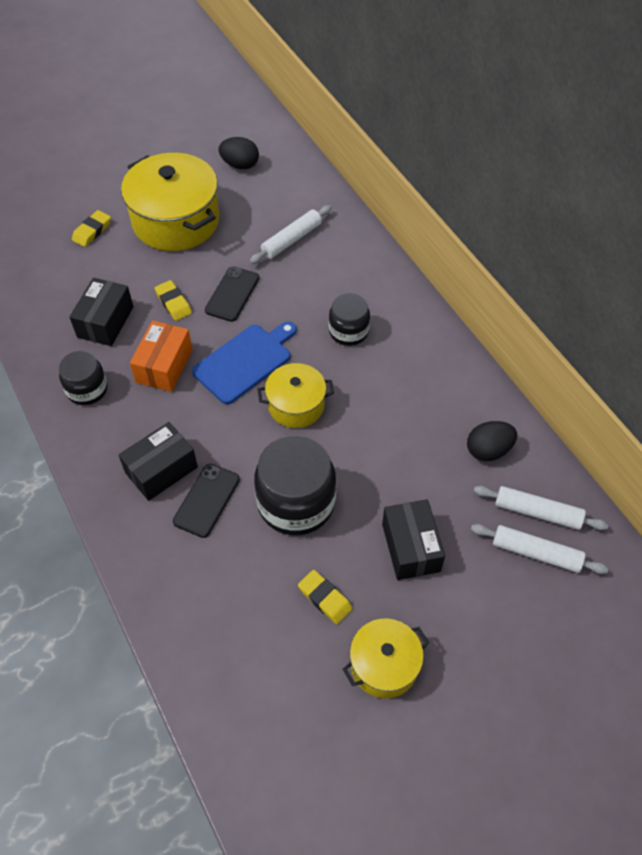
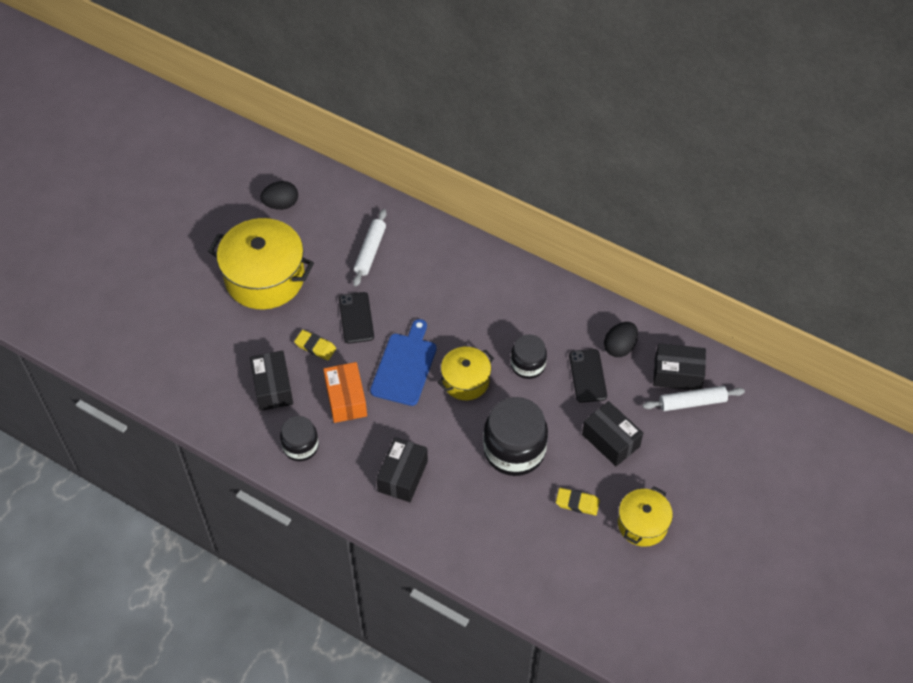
camera: 30 degrees left, 0 degrees up
(92, 231) = (201, 318): yellow eraser -> none
(206, 500) = (451, 480): black phone -> black phone (587, 376)
(348, 331) = (465, 306): black jar -> black jar (528, 365)
(537, 512) = (677, 374): white rolling pin -> black box

